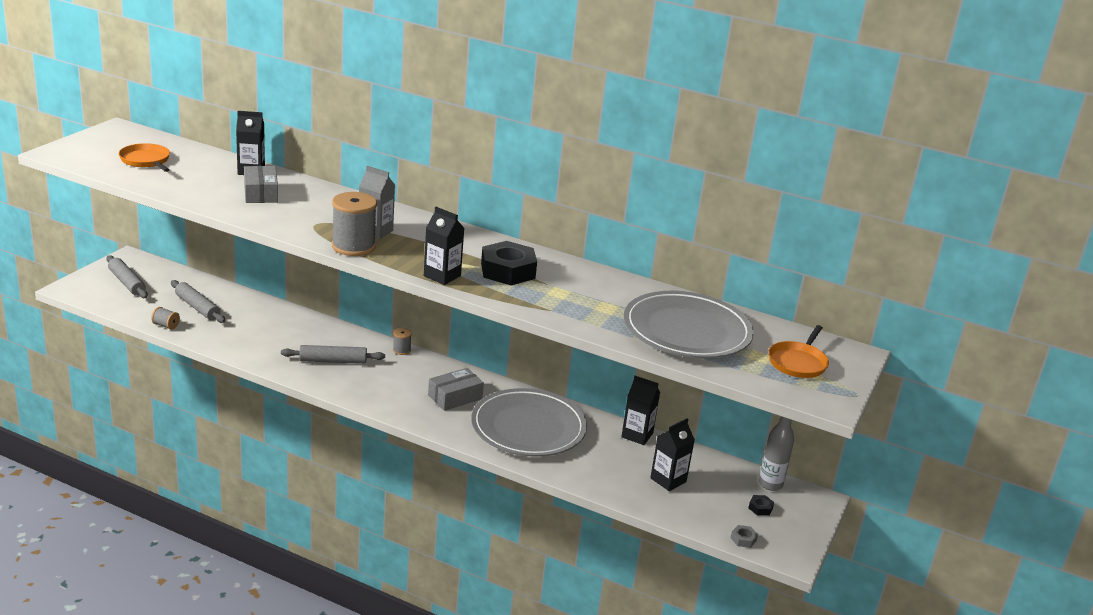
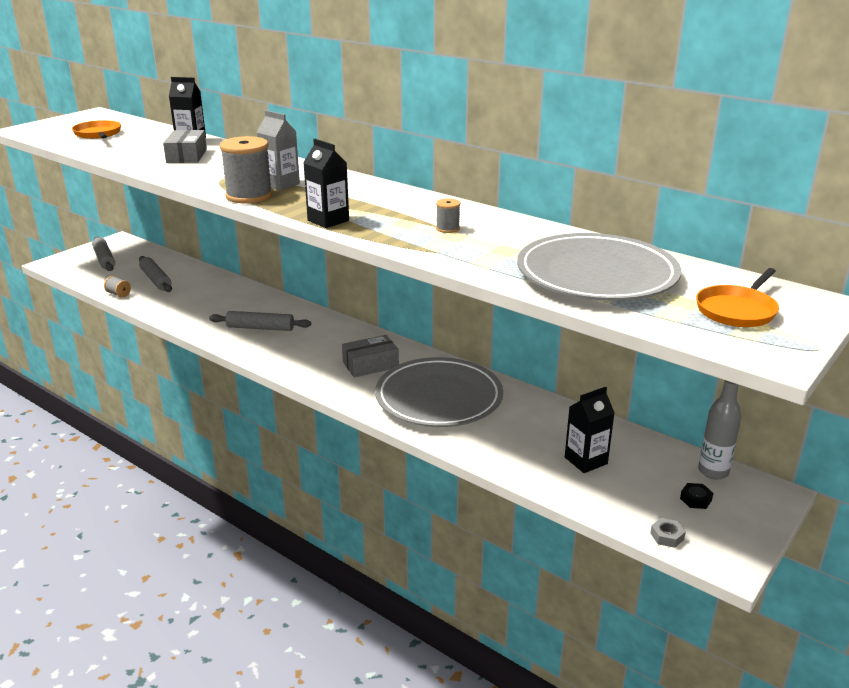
camera: 15 degrees right, 0 degrees up
(401, 350) = (333, 320): grey spool -> grey spool (447, 228)
(508, 271) = (405, 217): black nut -> none
(637, 435) = (560, 410): black carton -> none

